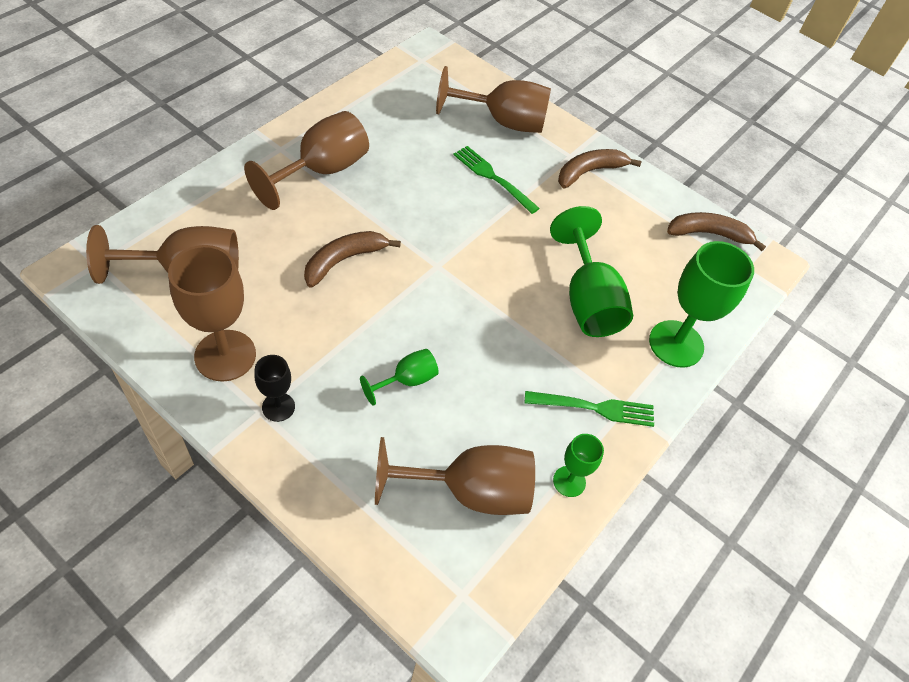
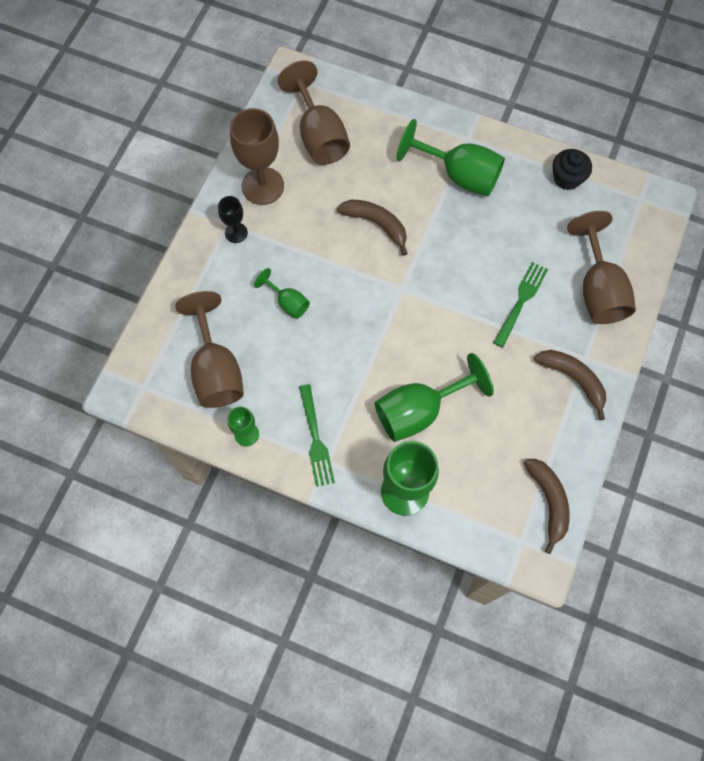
camera: 80 degrees right, 15 degrees up
(322, 170) = (460, 175): brown goblet -> green goblet
(372, 97) = (567, 178): none -> black cupcake

